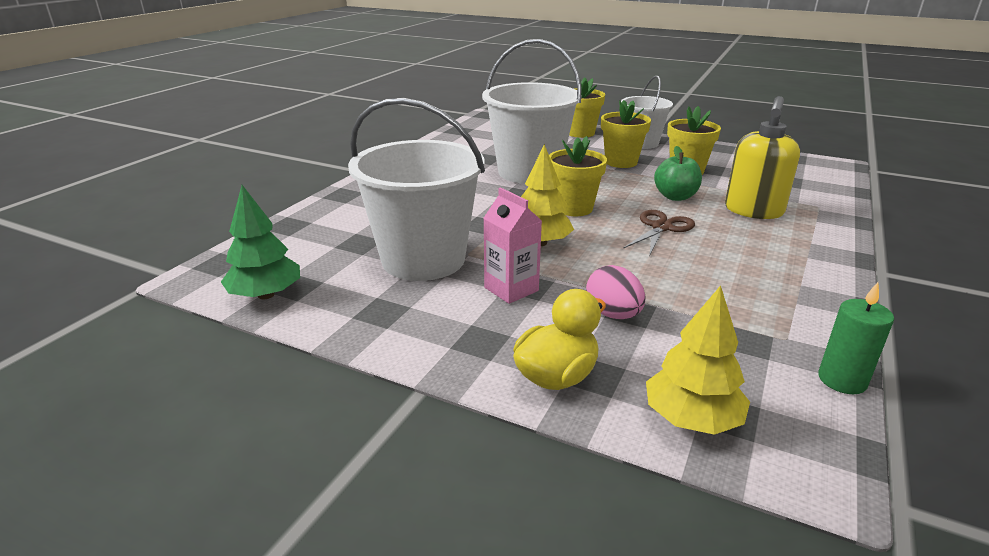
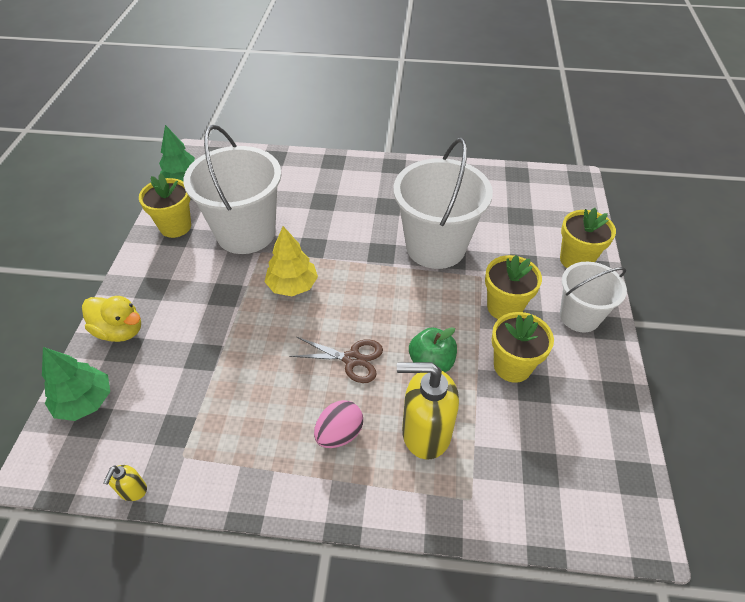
camera: 70 degrees right, 20 degrees up
(511, 289) = (217, 286): pink carton -> none
(573, 208) = (367, 293): yellow flower pot -> yellow flower pot (175, 227)
(613, 314) = (195, 347): pink egg -> pink egg (339, 434)
(691, 419) = (85, 401): yellow tree -> green tree
(842, 380) = (133, 490): green candle -> yellow soap dispenser

